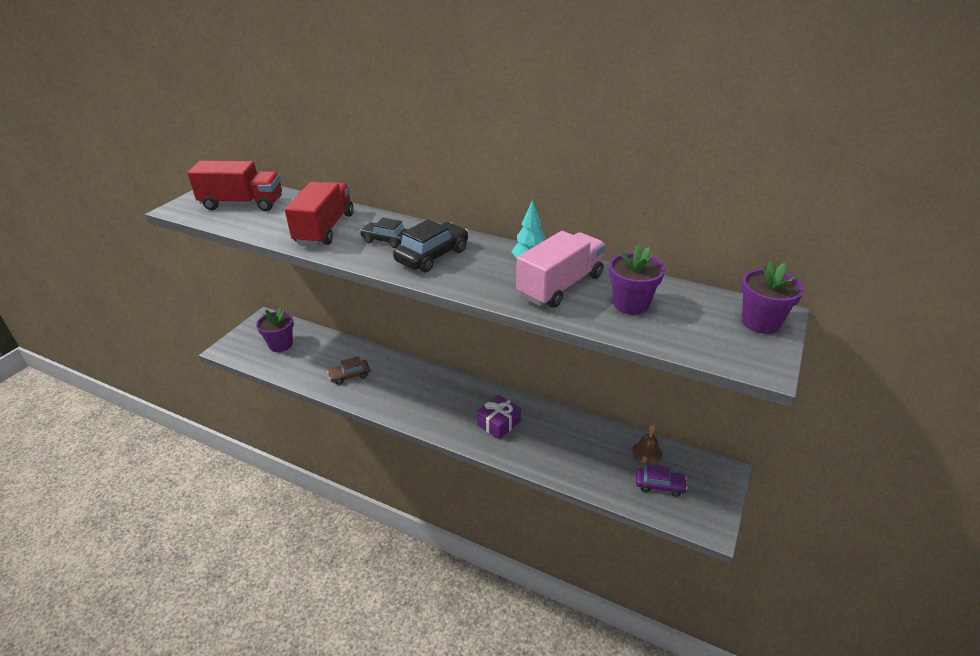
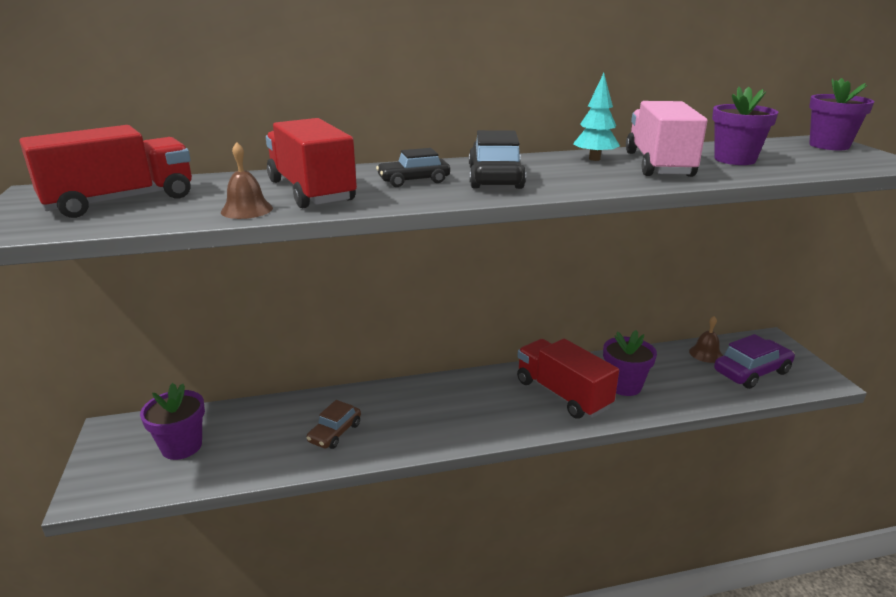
camera: 40 degrees left, 10 degrees down
(276, 232) = (246, 210): none -> brown bell
(498, 423) = (562, 394): purple gift -> red truck
(547, 440) = (624, 386): none -> purple flower pot
(659, 485) = (751, 372): purple car -> purple car, size x1.55

